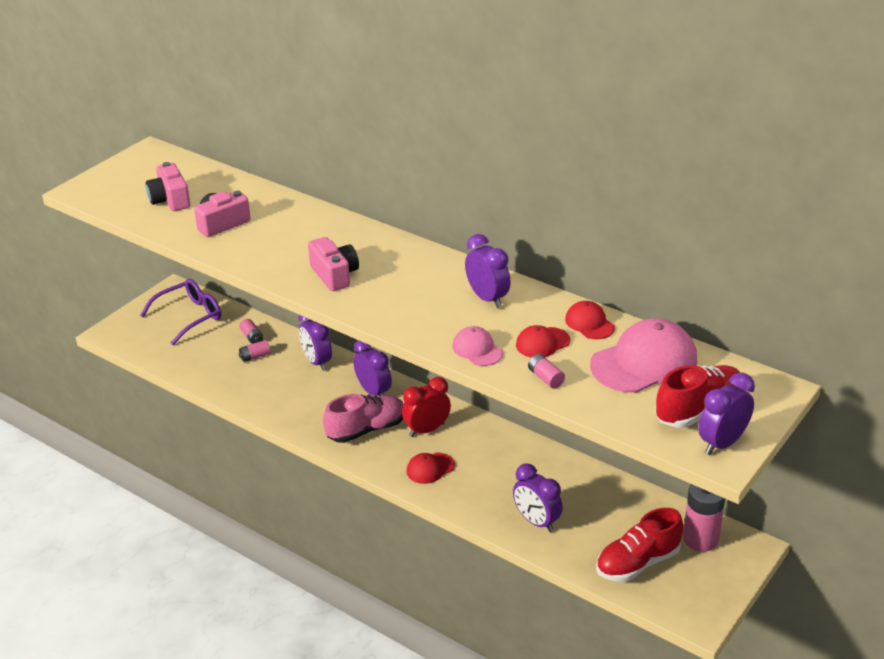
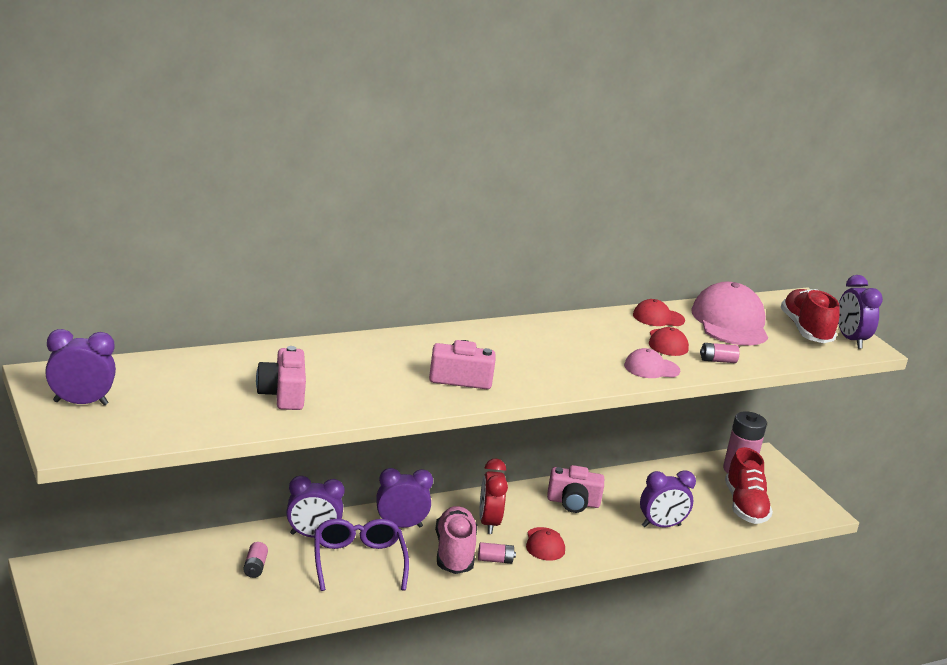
camera: 65 degrees left, 10 degrees down
(170, 200) = (185, 402): pink camera -> pink camera (573, 502)
(188, 317) = (119, 580): purple glasses -> purple glasses (358, 562)
(252, 337) = (217, 556): pink battery -> pink battery (495, 560)
(487, 298) = (579, 336): purple clock -> purple clock (80, 403)

